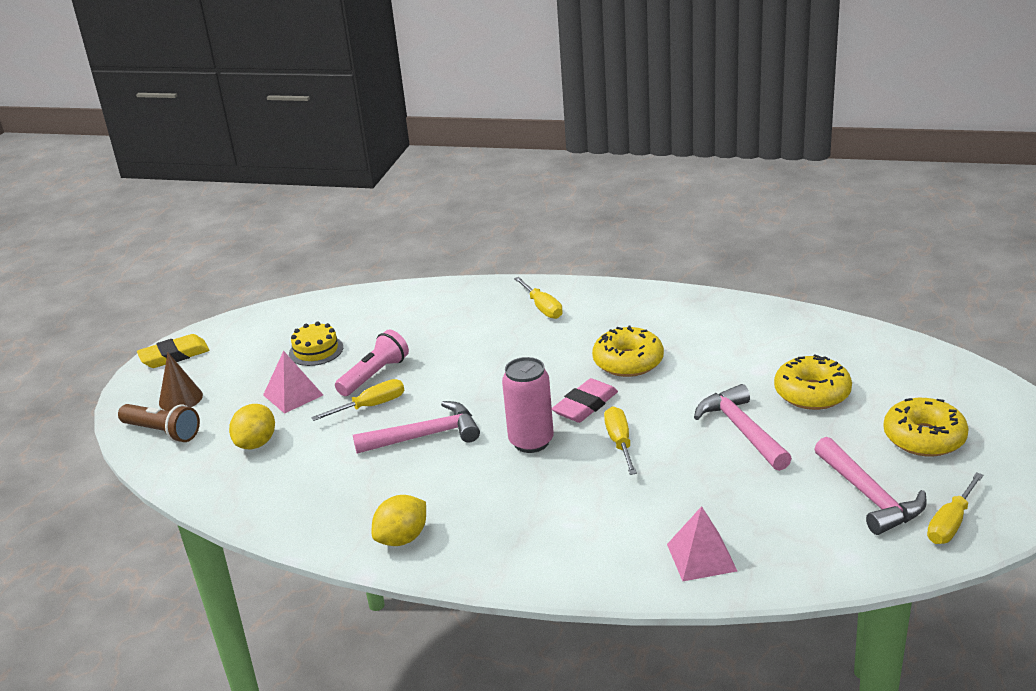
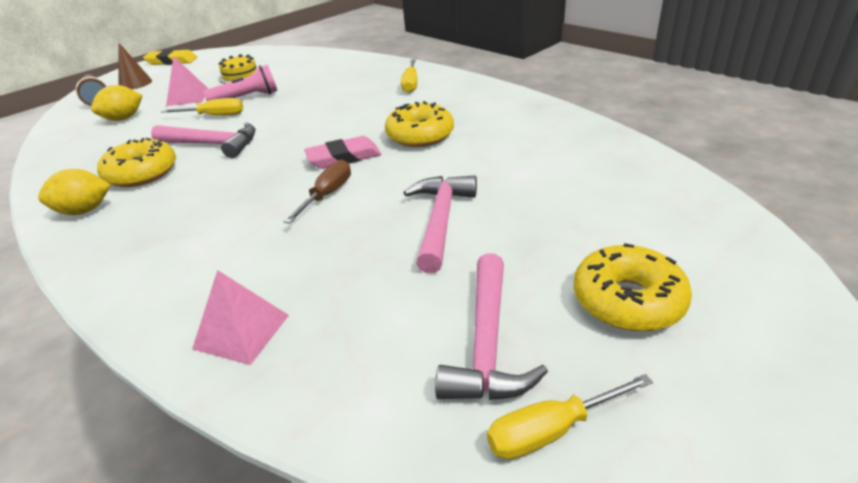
camera: 30 degrees right, 5 degrees up
(531, 442) = (268, 171): pink can -> none
(619, 442) = (328, 194): yellow screwdriver -> brown screwdriver
(812, 393) = (549, 209): yellow donut -> yellow donut (142, 173)

